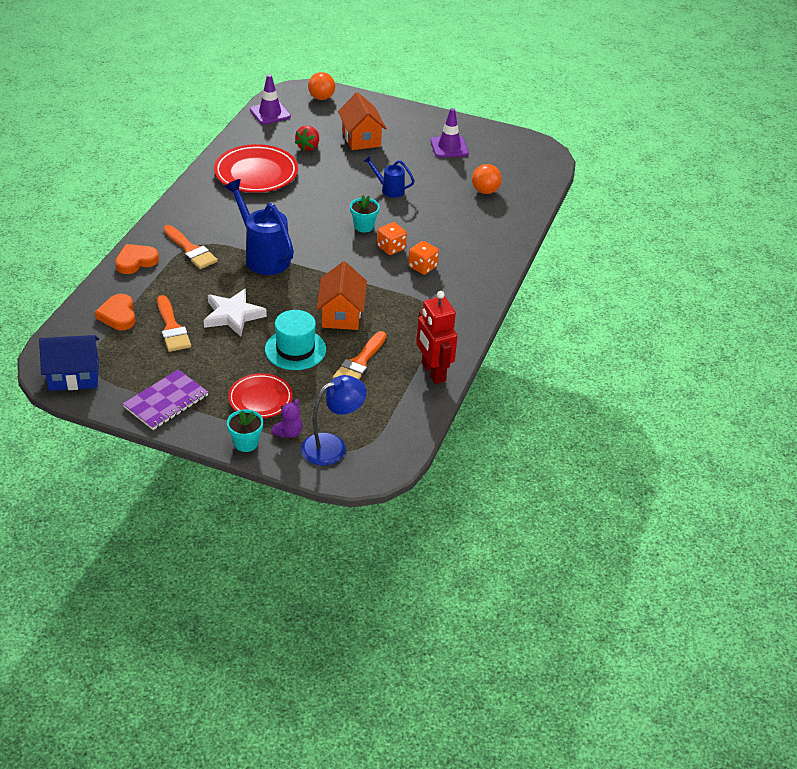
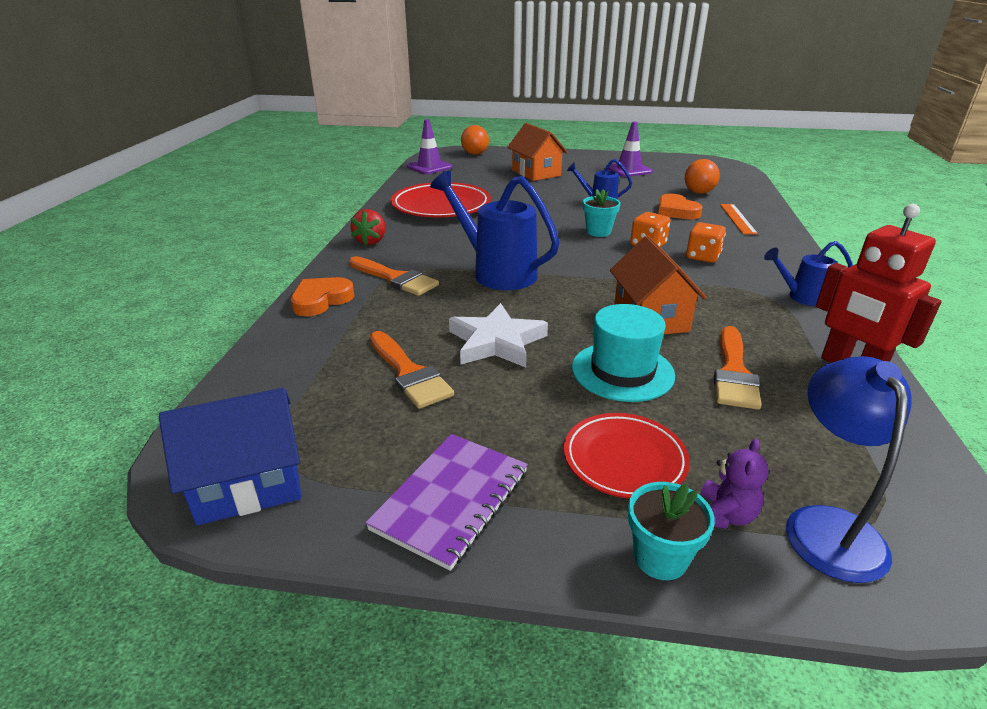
camera: 10 degrees left, 10 degrees down
(118, 315) = (312, 369): orange heart -> orange heart (676, 211)
(308, 147) = (485, 183): red strawberry -> red strawberry (371, 241)
(332, 446) = (827, 526): blue lamp -> blue lamp turned 45 degrees counterclockwise
(458, 316) = (802, 297): none -> blue watering can
(488, 230) = (737, 218): none -> orange ruler

